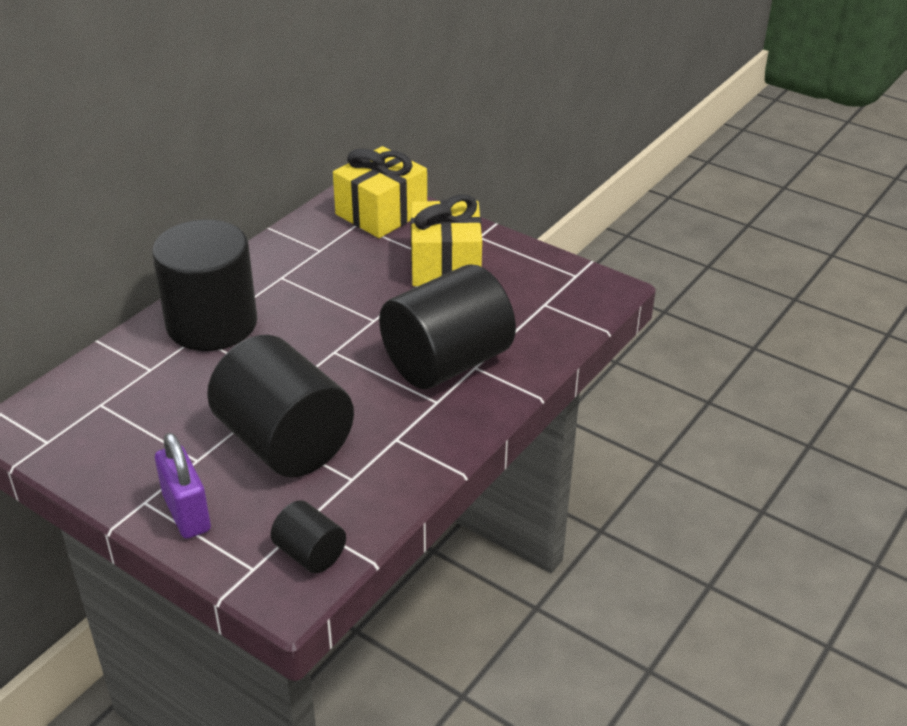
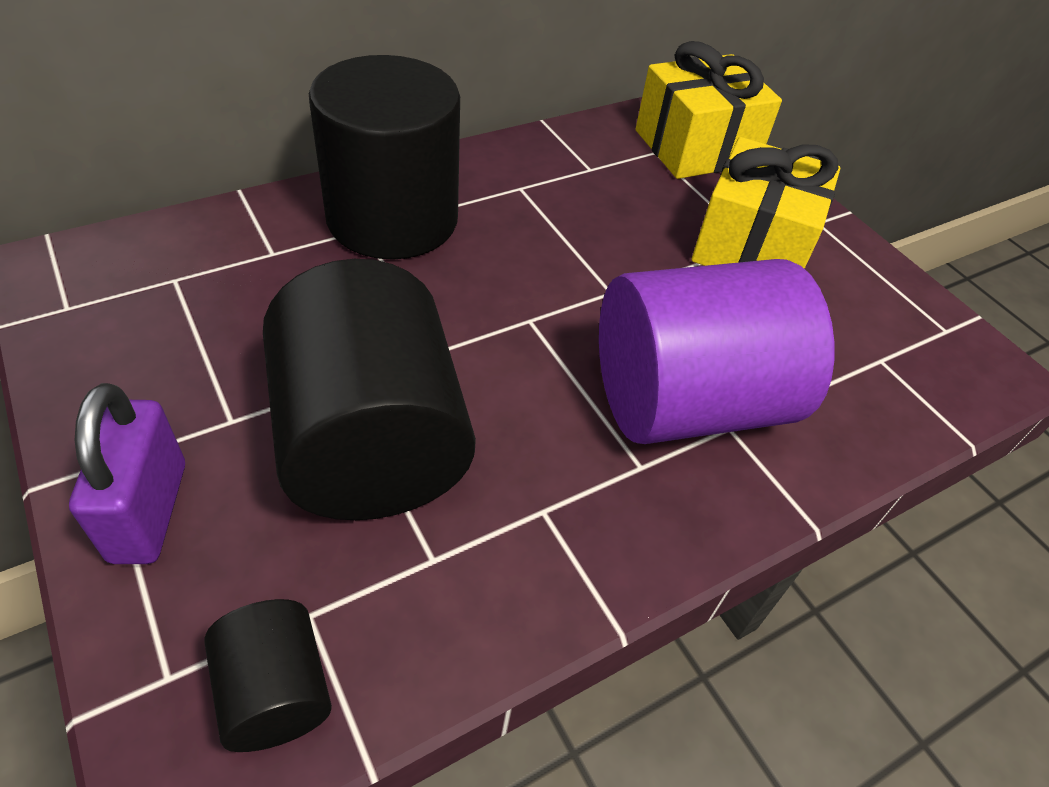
camera: 20 degrees right, 10 degrees up
(446, 362) = (687, 402): black cylinder -> purple cylinder

